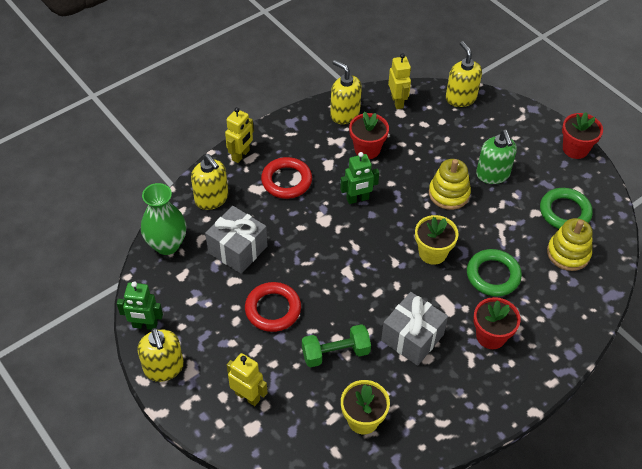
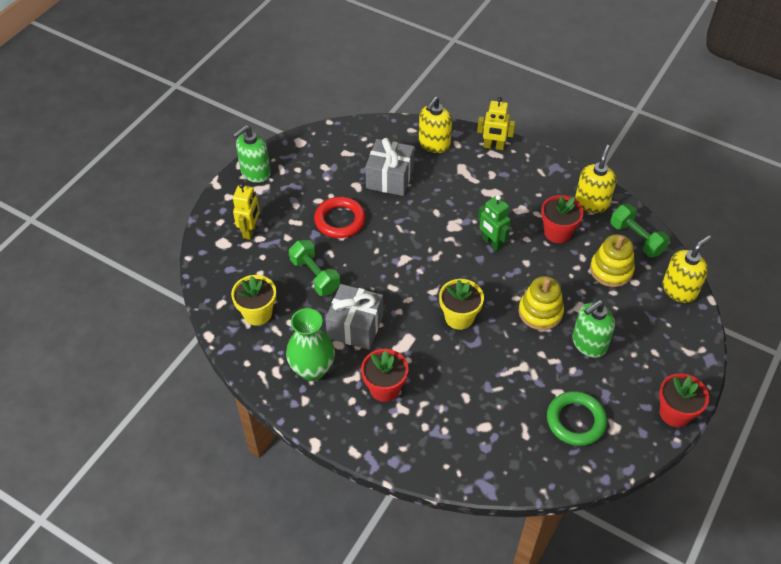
camera: 70 degrees right, 0 degrees up
(145, 325) = (288, 148): green robot -> none
(164, 368) = (255, 172): yellow soap dispenser -> green soap dispenser
(167, 245) = (371, 133): green vase -> green vase (312, 369)
(286, 181) = (483, 186): red ring -> none
(397, 102) = (636, 239): yellow robot -> green dumbbell
(493, 275) = (457, 373): green ring -> none
(568, 253) = (520, 435): yellow stacking toy -> yellow stacking toy (611, 270)

